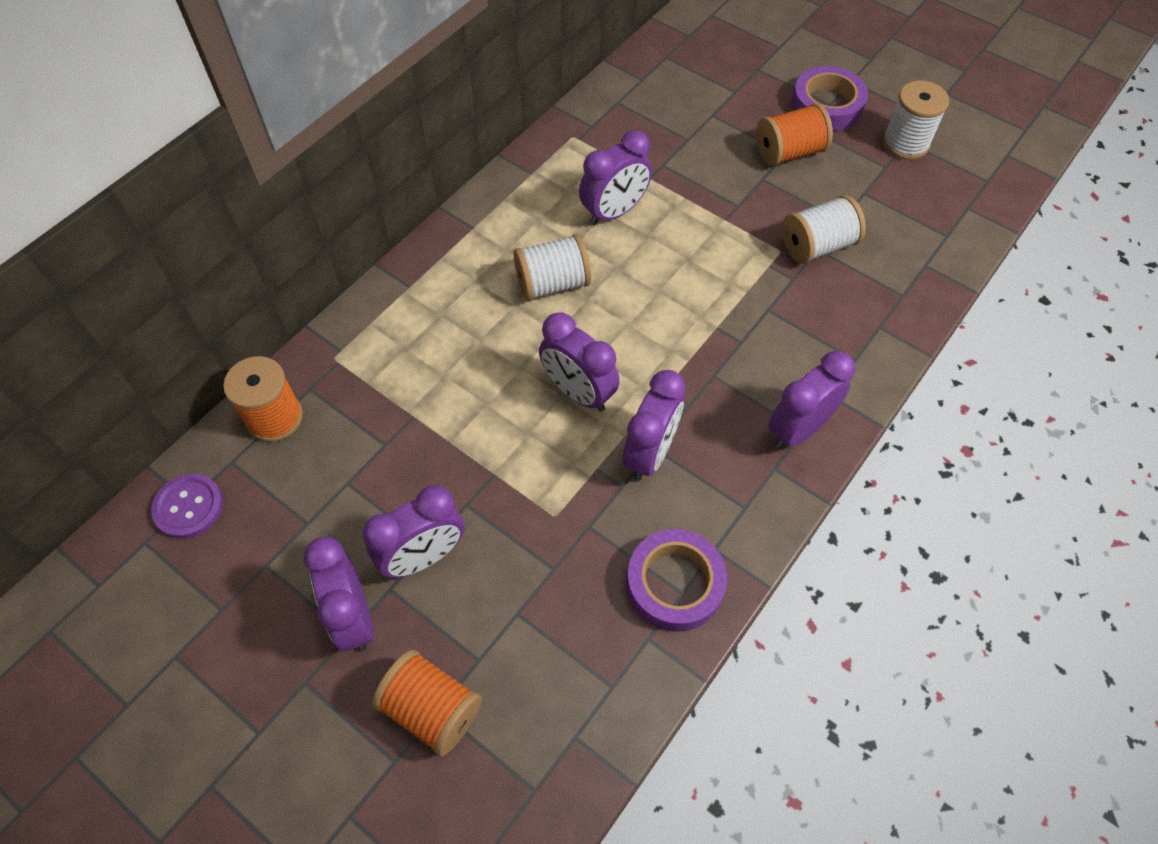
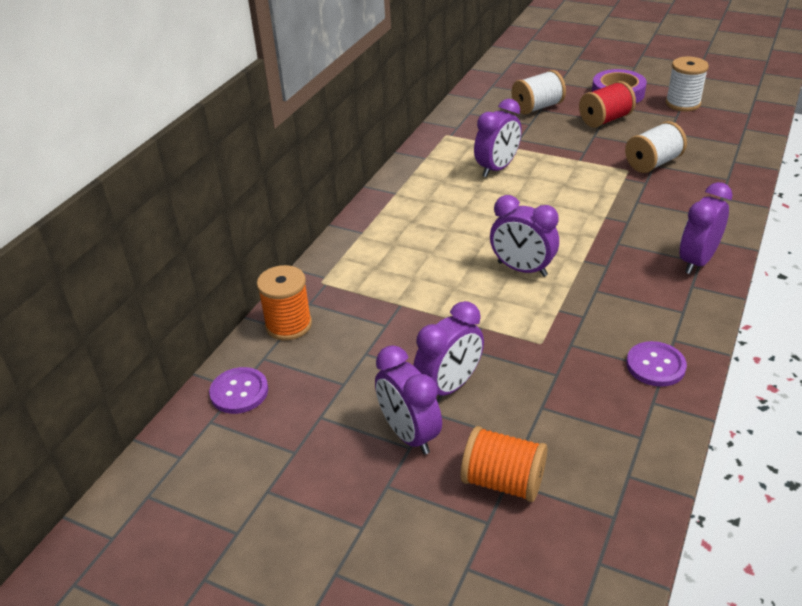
camera: 10 degrees left, 20 degrees down
(553, 283) = (471, 213): white spool -> white spool (537, 107)
(650, 453) = (595, 294): purple clock -> none
(675, 584) = (655, 365): purple tape -> purple button
(788, 152) = (605, 120): orange spool -> red spool

